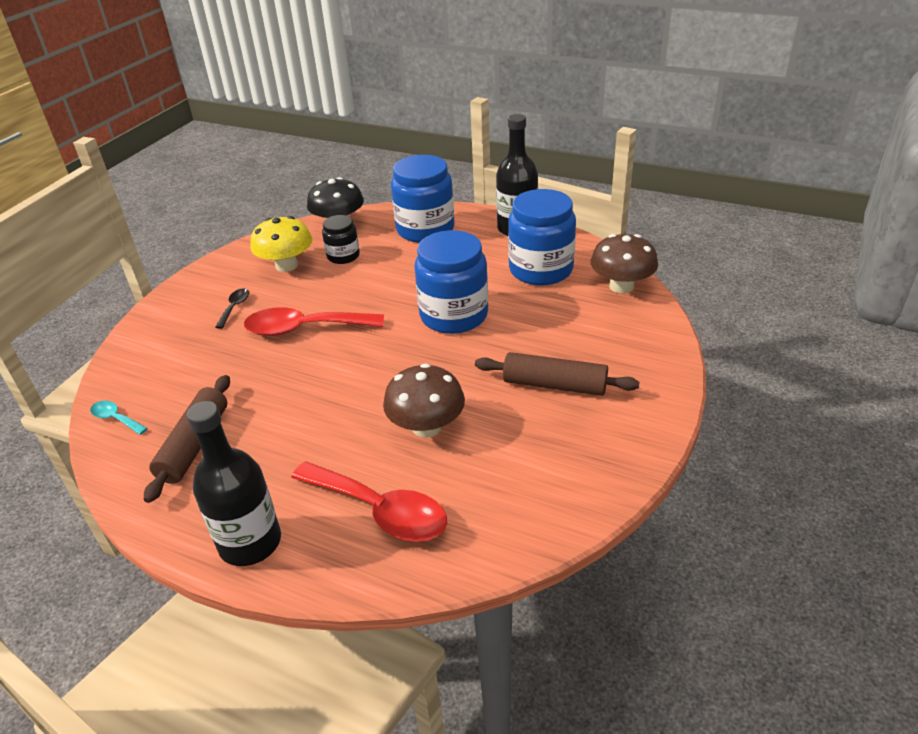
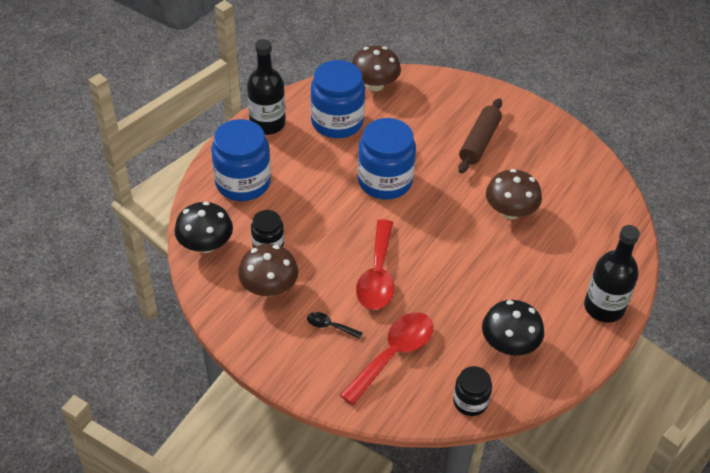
camera: 85 degrees left, 10 degrees up
(115, 418) = (470, 401): turquoise spoon -> black jar
(194, 445) = (509, 344): brown rolling pin -> black mushroom
(286, 265) = (269, 287): yellow mushroom -> brown mushroom
(380, 510) = (582, 241): red spoon -> red spoon (393, 354)

